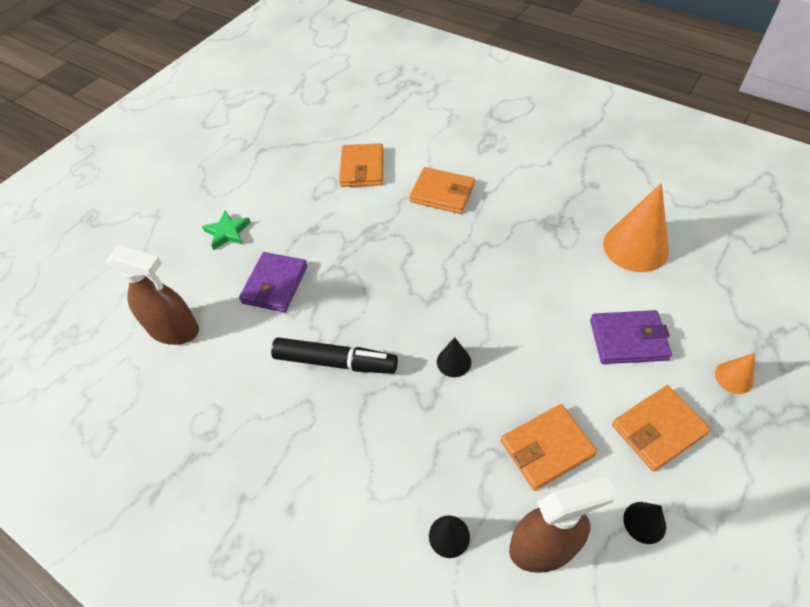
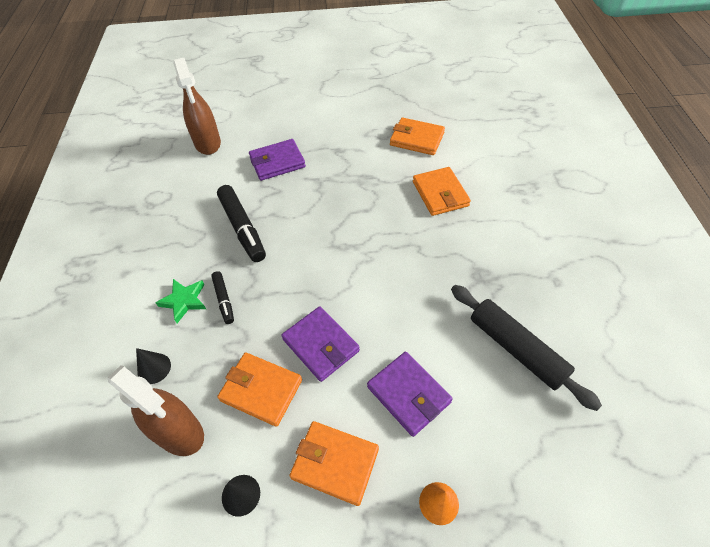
camera: 50 degrees right, 0 degrees up
(227, 232) = (297, 116): green star -> green star (184, 301)
(362, 168) = (416, 139): orange wallet -> orange wallet turned 60 degrees clockwise
(415, 426) = (224, 300): none -> black marker
(453, 362) = (293, 290): black cone -> none
(533, 374) = (321, 345): none -> purple wallet
(635, 247) = (516, 349): orange cone -> black rolling pin

